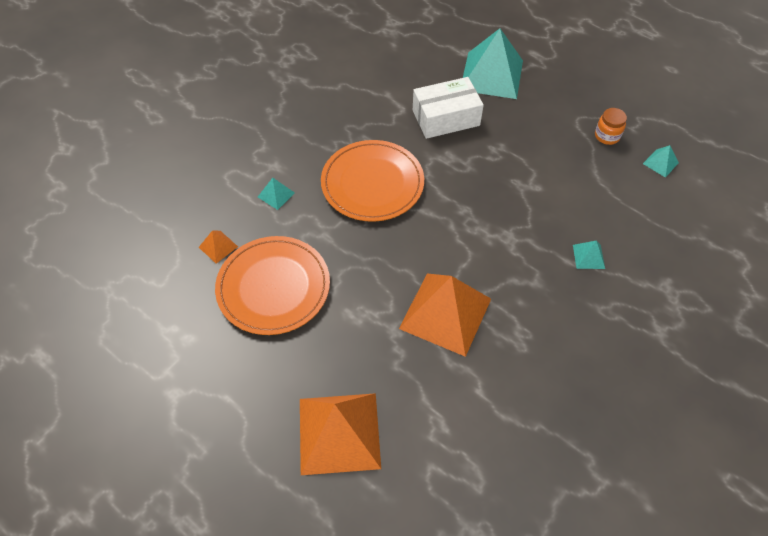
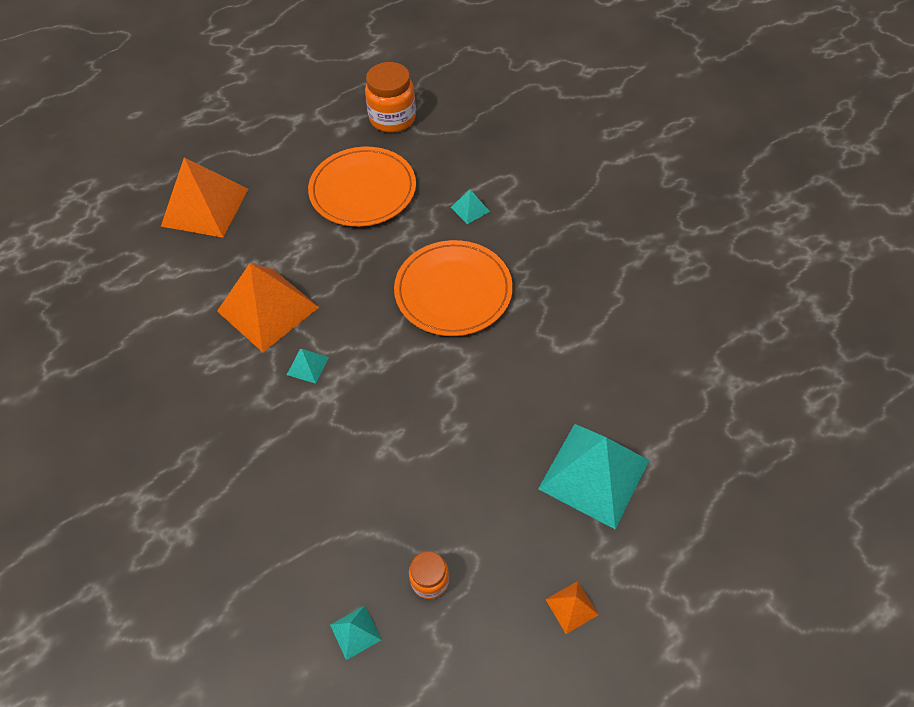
camera: 110 degrees right, 0 degrees up
(160, 294) = (392, 118): none -> orange jar
(218, 247) = (425, 159): orange pyramid -> orange pyramid (571, 607)
(446, 118) = (529, 391): white box -> none
(588, 256) = (262, 467): turquoise pyramid -> turquoise pyramid (307, 366)

